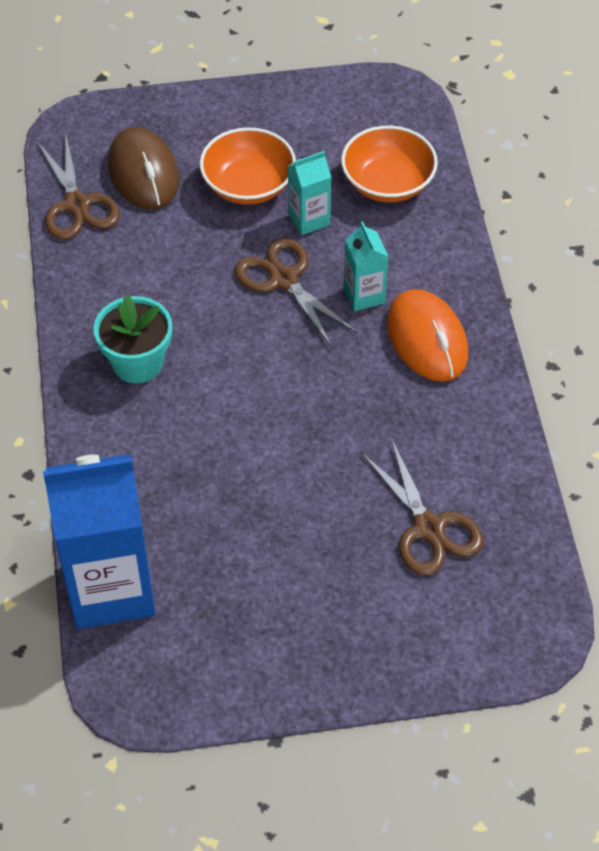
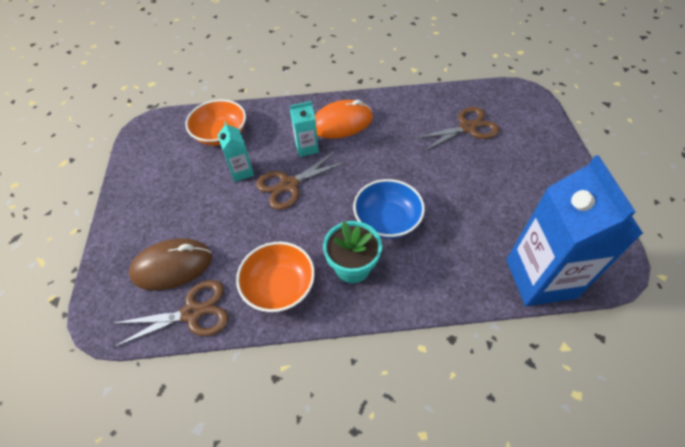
camera: 85 degrees left, 0 degrees up
(217, 403) = (387, 220): none -> blue bowl
(248, 185) = (203, 202): orange bowl -> orange bowl (279, 287)

